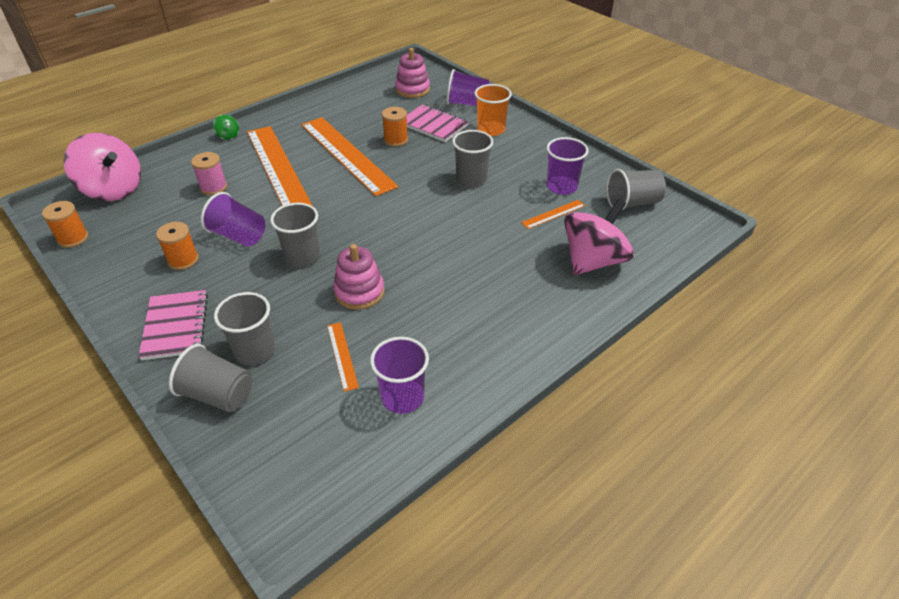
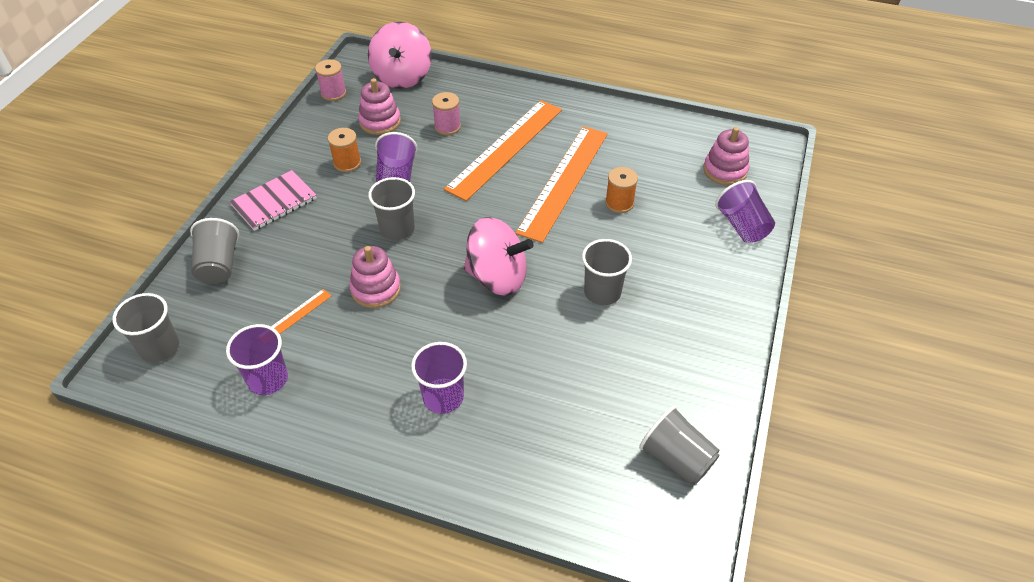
camera: 60 degrees right, 5 degrees up
(73, 238) = (333, 93): orange spool -> pink spool
(155, 222) = (380, 122): none -> pink stacking toy
(228, 136) = (525, 93): green spinning top -> none
(254, 351) = (272, 260): grey cup -> grey cup (159, 348)
(433, 125) = (673, 218): pink notebook -> none
(491, 130) = (709, 268): orange cup -> none
(553, 214) = (595, 388): orange ruler -> none
(561, 187) = (652, 376): purple cup -> purple cup (443, 397)
(593, 261) = (539, 455): pink spinning top -> pink spinning top (497, 277)

